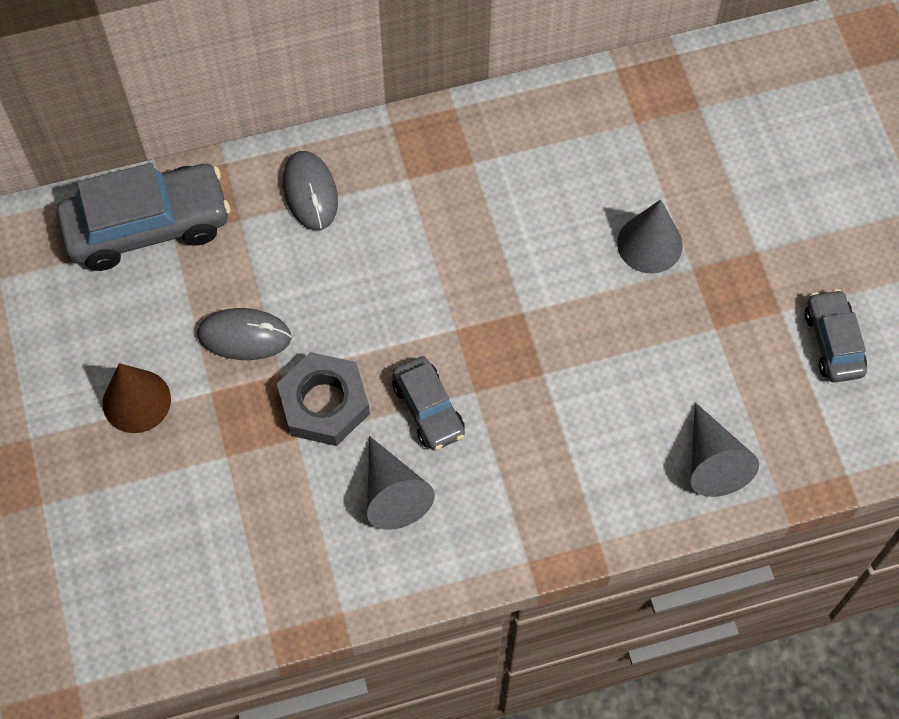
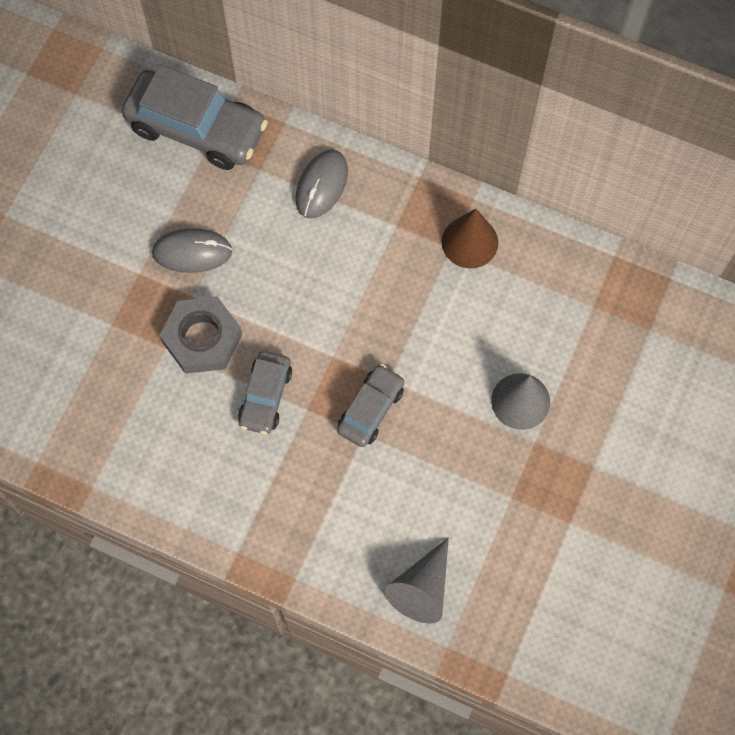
camera: 40 degrees right, 5 degrees up
(136, 401) = (88, 243): brown cone -> brown cone (469, 242)
(244, 336) = (192, 252): grey mouse -> grey mouse turned 45 degrees counterclockwise
(393, 493) = (192, 435): grey cone -> none
(833, 342) = (586, 575): grey car -> grey car (370, 409)

